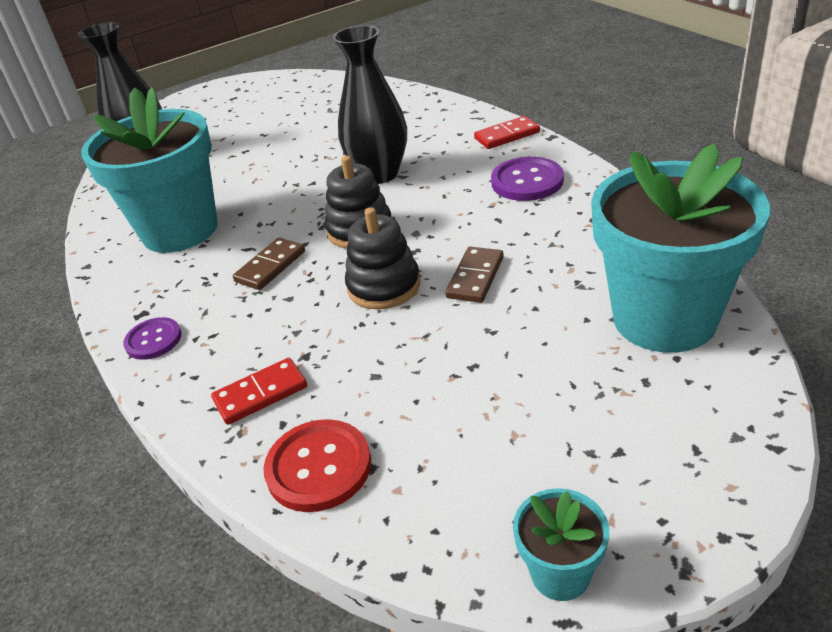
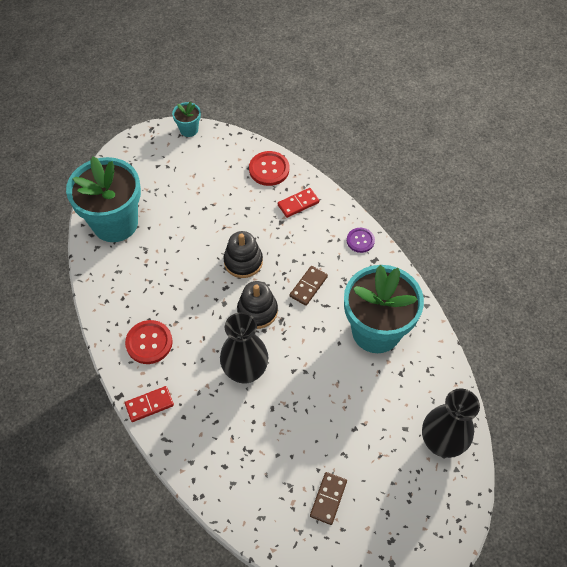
camera: 175 degrees right, 20 degrees up
(475, 277) = (195, 261): brown domino -> brown domino (328, 498)
(527, 181) = (149, 343): purple button -> red button

